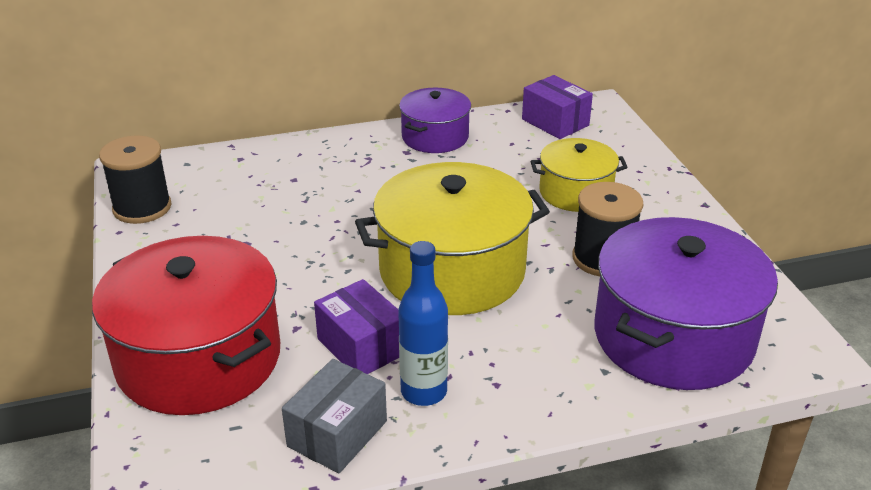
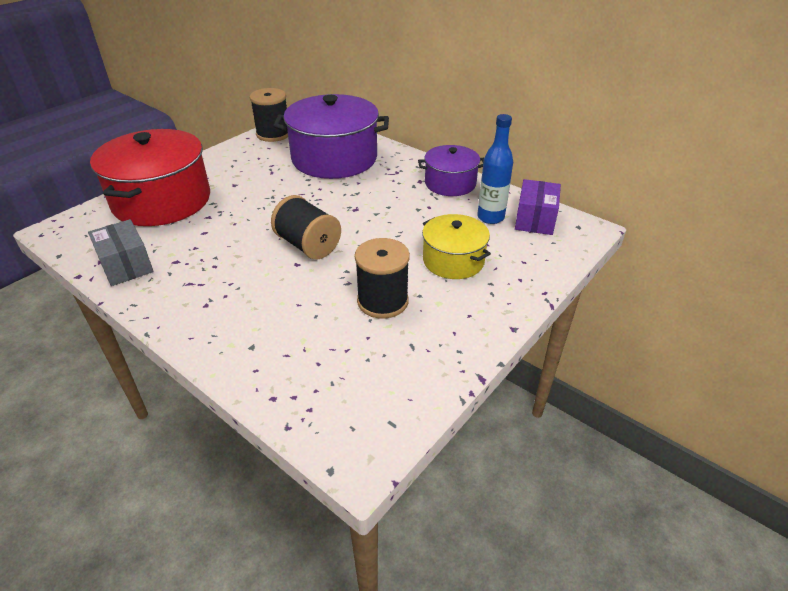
camera: 55 degrees right, 5 degrees up
(337, 433) = (126, 265): grey box -> grey box turned 60 degrees clockwise
(362, 346) = (207, 243): purple box -> none
(424, 392) = (180, 280): blue bottle -> blue bottle (490, 217)
(452, 270) = (308, 245): yellow pot -> black spool
(673, 336) = (317, 367): purple pot -> purple pot (334, 158)

